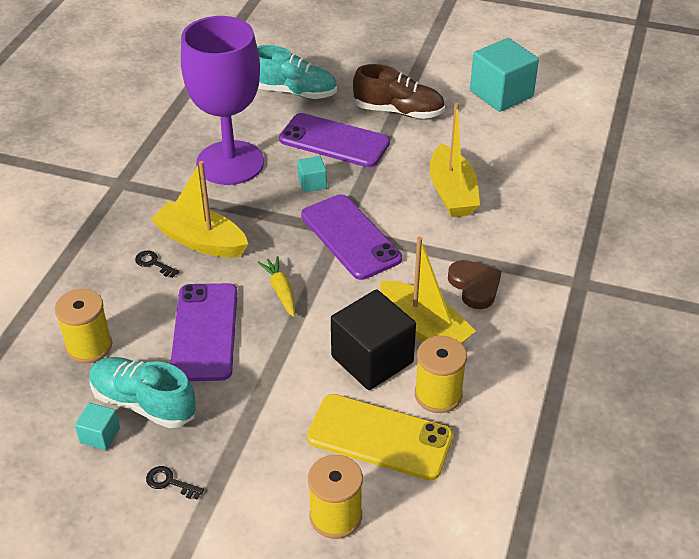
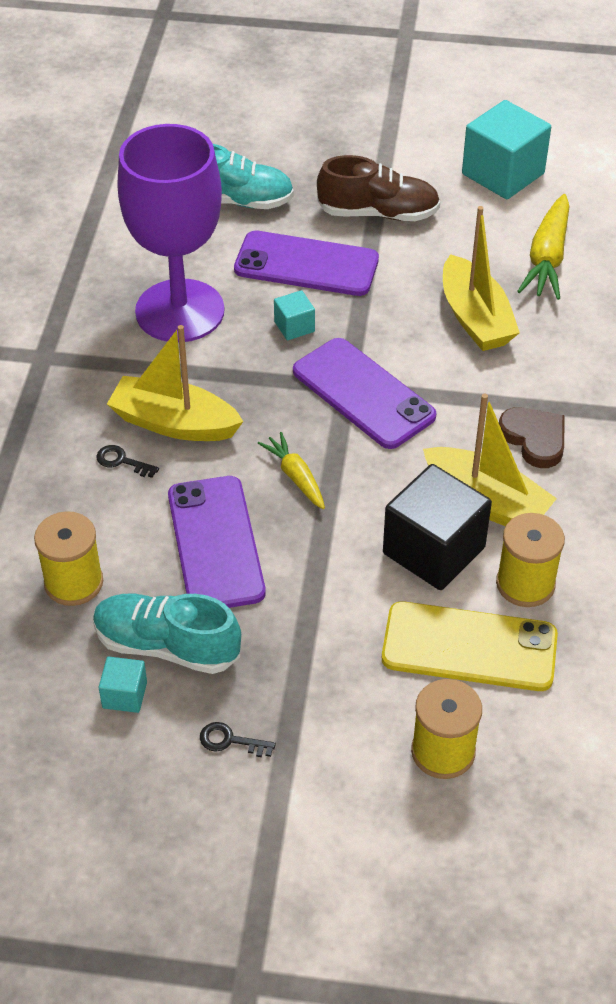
camera: 10 degrees left, 5 degrees up
(519, 156) = (547, 258): none -> yellow carrot

